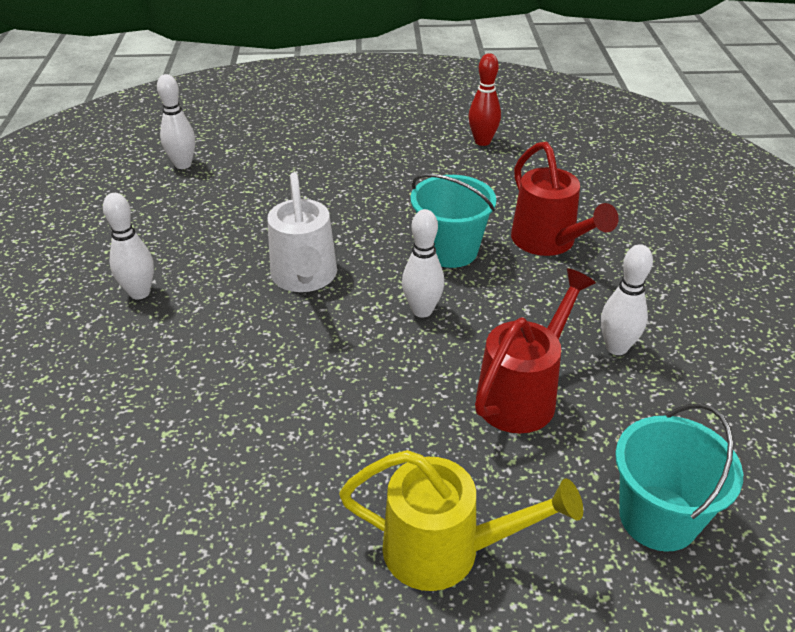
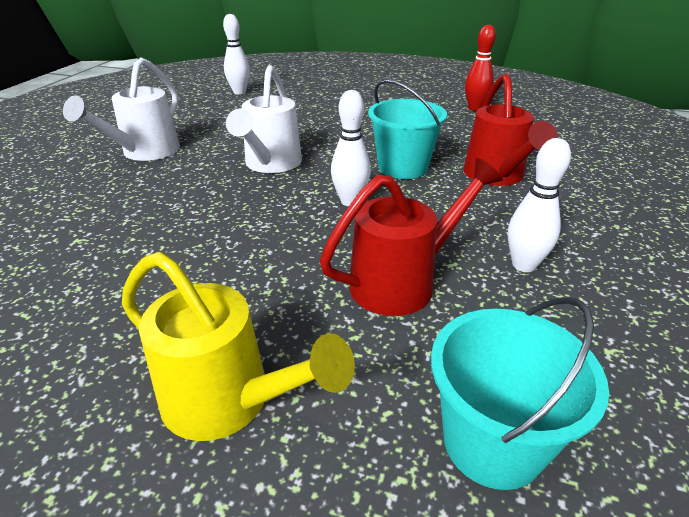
camera: 20 degrees right, 5 degrees down
(139, 293) = (145, 152): white bowling pin -> white watering can

